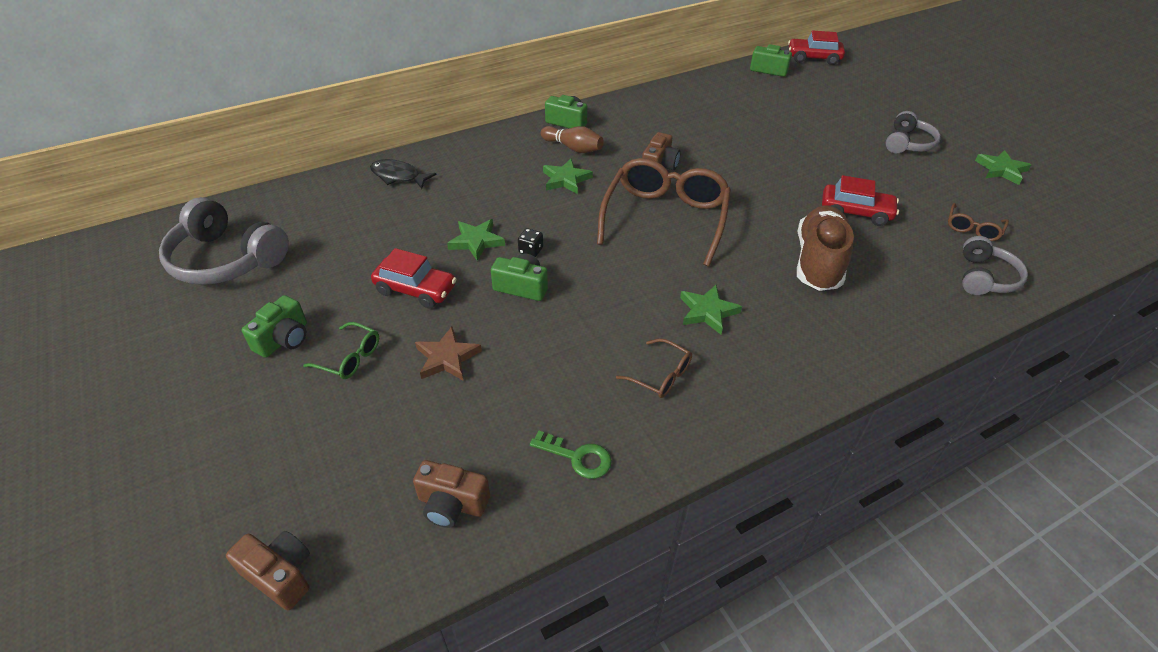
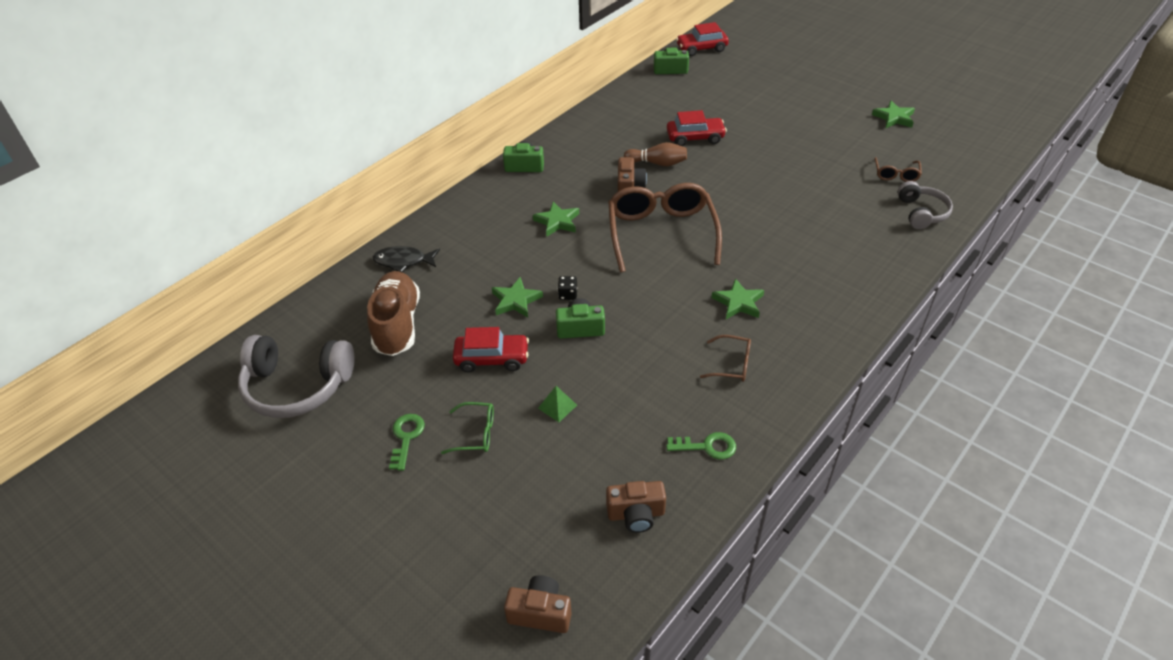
camera: 20 degrees left, 0 degrees up
(284, 339) = (406, 437): green camera -> green key
(447, 358) = (557, 406): brown star -> green pyramid
(573, 148) = (545, 190): brown bowling pin -> brown bowling pin (657, 163)
(818, 262) = (799, 236): brown shoe -> brown shoe (397, 325)
(855, 212) = (805, 185): red car -> red car (695, 138)
(907, 143) = (815, 112): grey headphones -> none

